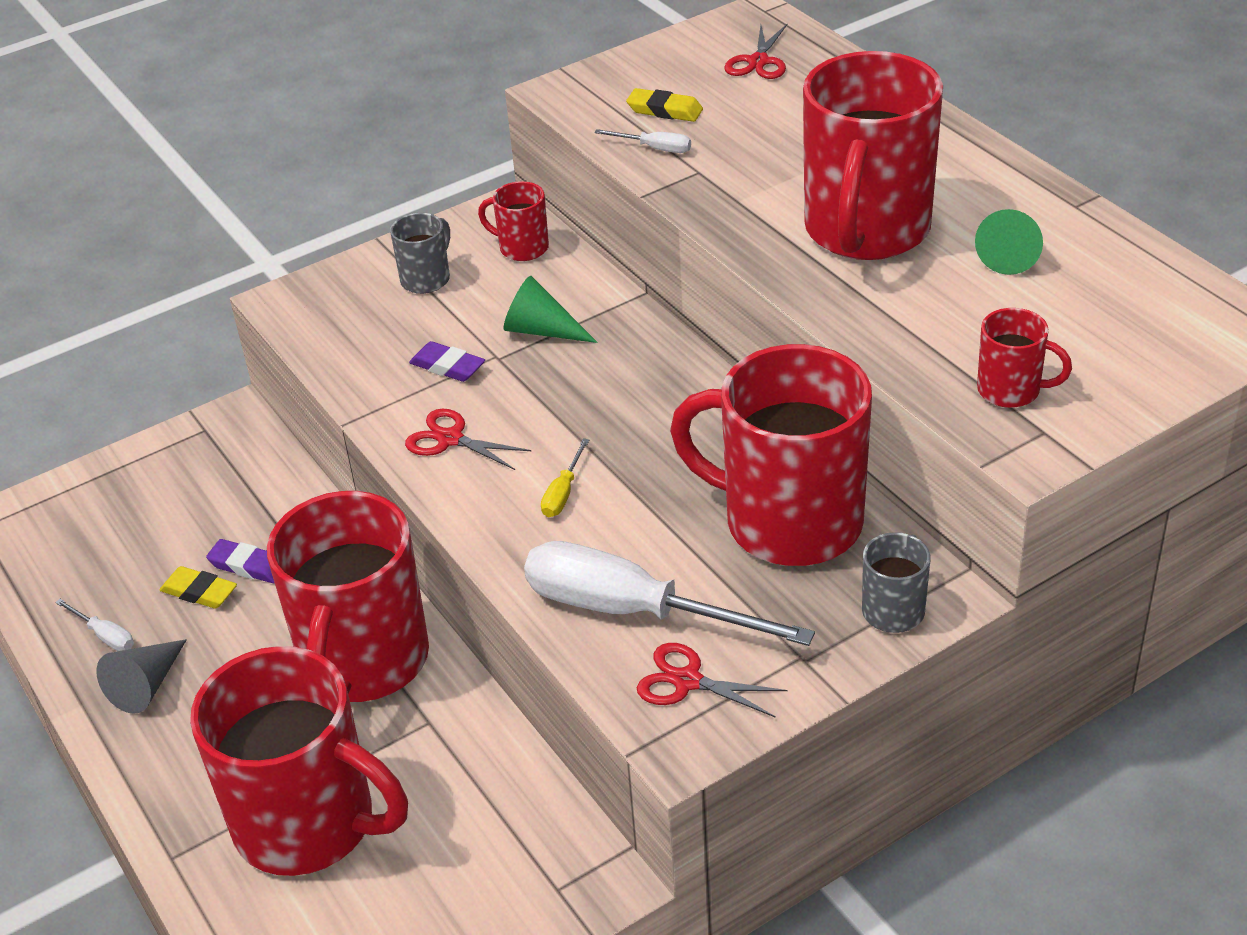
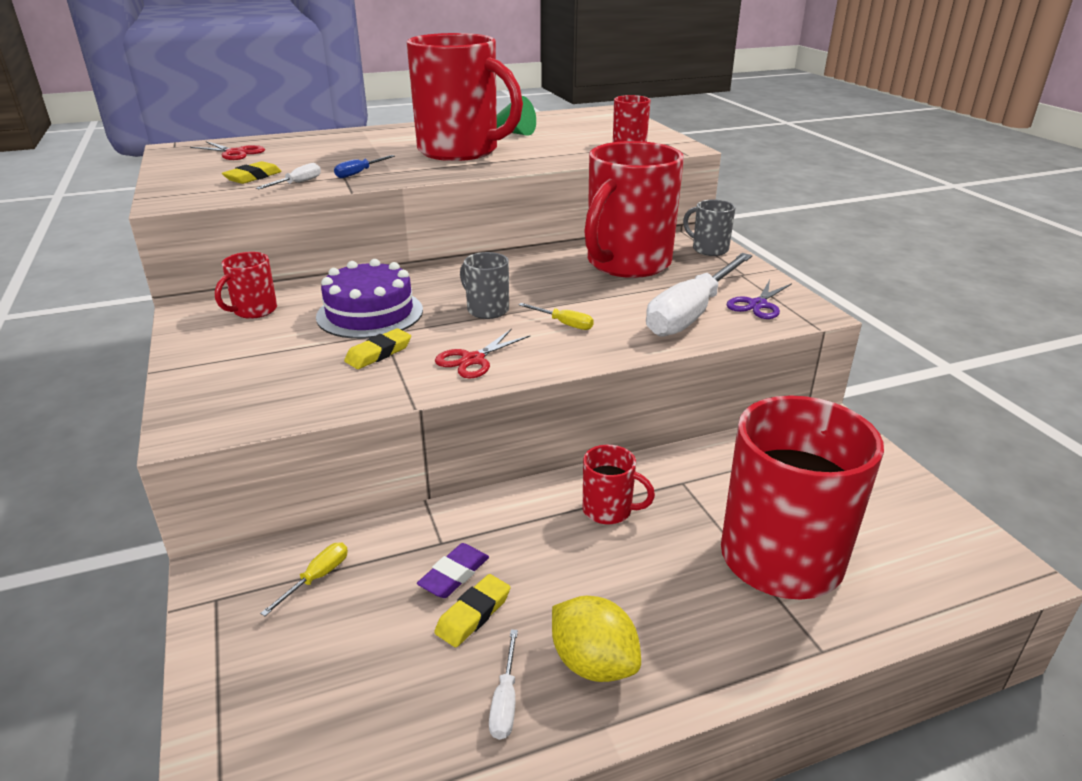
camera: 80 degrees left, 10 degrees down
(105, 636) = (505, 701): white screwdriver -> white screwdriver turned 135 degrees clockwise
(147, 685) = (593, 663): grey cone -> yellow lemon
(235, 479) = (317, 578): none -> yellow screwdriver
(363, 662) = (609, 510): red mug -> red mug, size x0.44
(426, 279) = (245, 353): grey mug -> grey mug (486, 310)
(447, 366) = (378, 353): purple eraser -> yellow eraser
(542, 330) = (370, 313): green cone -> purple cake
(687, 681) = (758, 305): red scissors -> purple scissors
(717, 178) = (359, 173): none -> blue screwdriver

